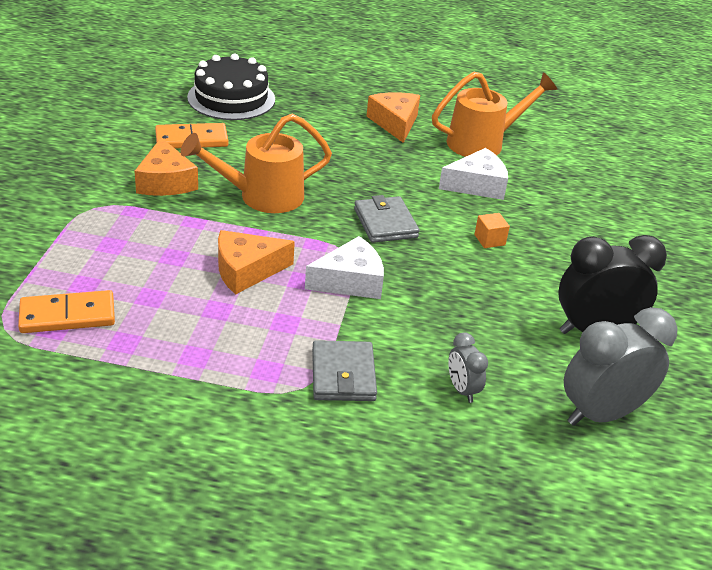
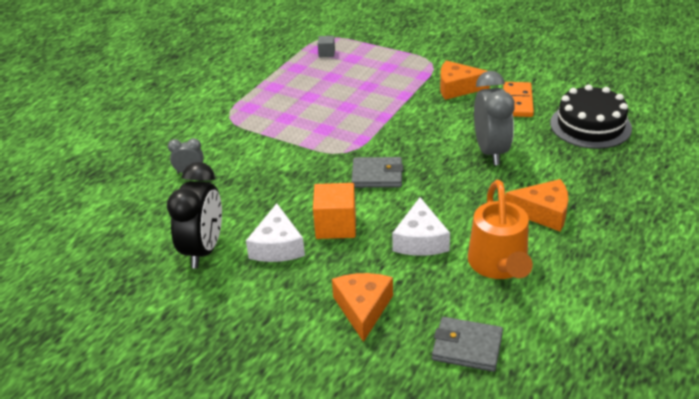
camera: 115 degrees right, 0 degrees up
(67, 316) = (326, 53): orange domino -> grey cube
(246, 270) = (343, 109): orange cheese -> orange cheese (363, 308)
(262, 196) = (429, 124): orange watering can -> none
(343, 375) = (230, 131): grey wallet -> grey wallet (467, 347)
(350, 281) = (314, 148): white cheese -> white cheese (277, 246)
(489, 240) = (336, 225): orange cube -> orange cube, size x1.89
(601, 414) = (131, 225): grey clock -> grey clock (490, 152)

